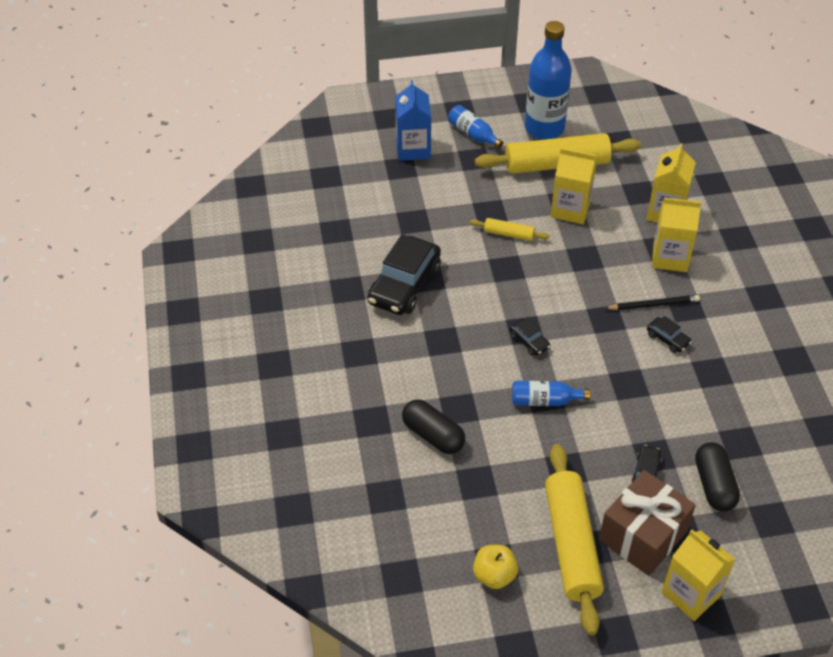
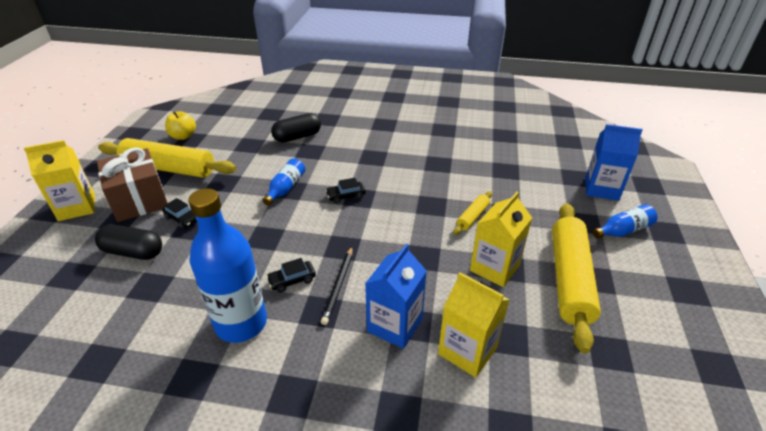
camera: 110 degrees right, 10 degrees down
(404, 285) = (436, 152): black car -> none
(544, 128) = (635, 288): blue bottle -> blue bottle (241, 323)
(670, 257) = (395, 325): yellow carton -> blue carton

